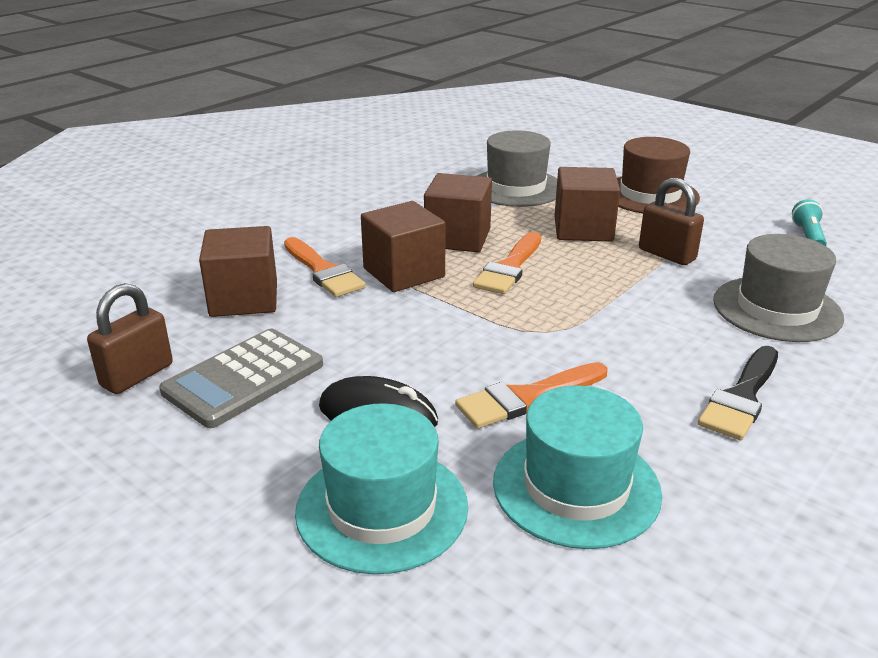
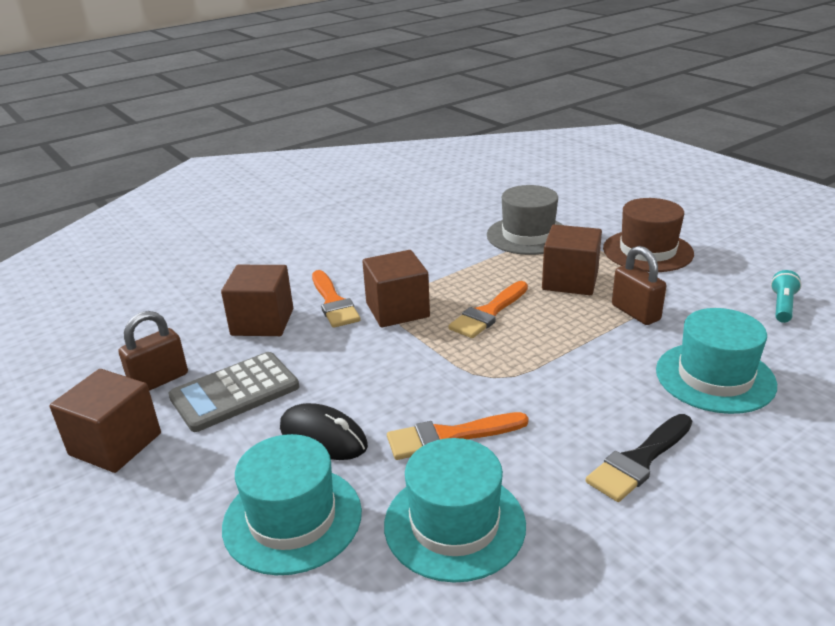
camera: 15 degrees right, 0 degrees up
(457, 238) = (456, 281): brown cube -> brown cube (115, 444)
(776, 309) = (715, 377): grey hat -> turquoise hat

